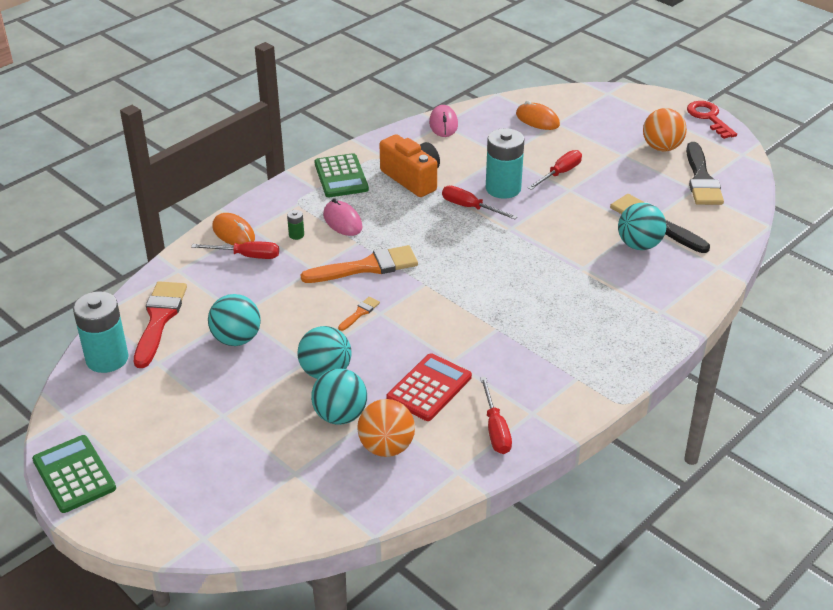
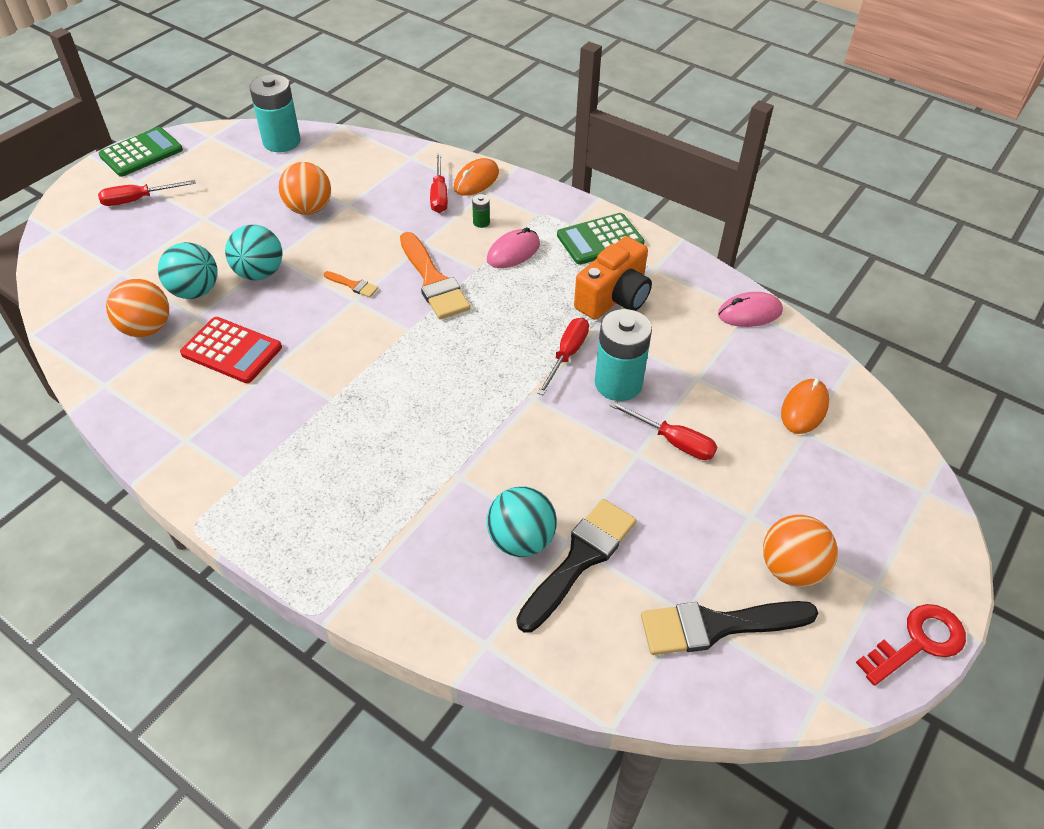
camera: 80 degrees right, 10 degrees up
(159, 319) = (336, 159): red brush -> none
(236, 339) = (309, 209): turquoise ball -> orange ball
(495, 429) = (162, 409): red screwdriver -> red screwdriver (138, 200)

